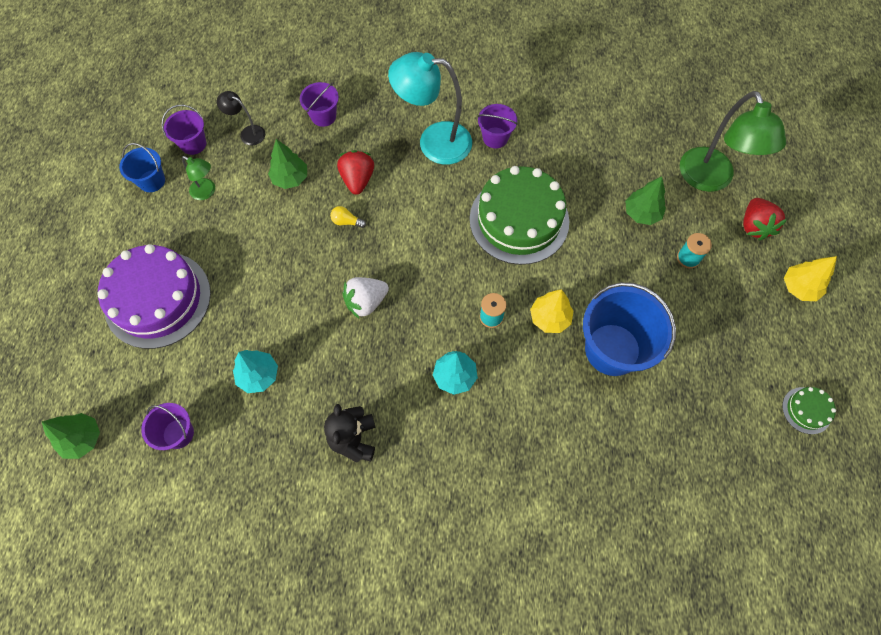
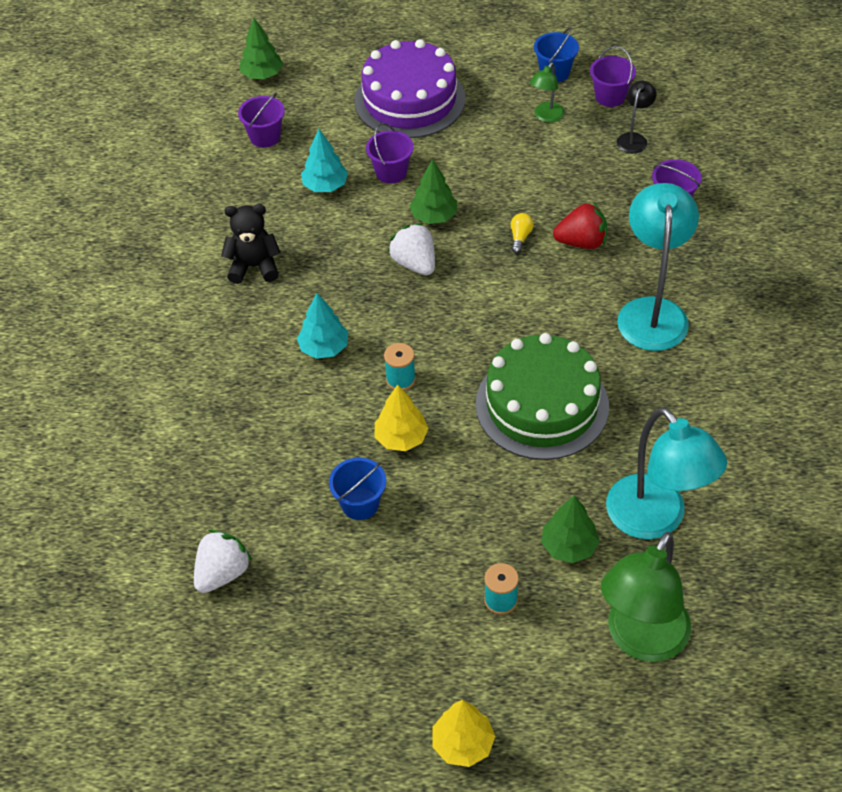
camera: 90 degrees right, 15 degrees down
(290, 178) = (574, 182): green tree -> green tree (434, 216)
(495, 138) = (671, 376): purple bucket -> purple bucket (391, 172)
(612, 349) = (360, 504): blue bucket -> blue bucket, size x0.52
(617, 161) = (656, 520): none -> turquoise lamp
(682, 454) = (222, 573): none -> white strawberry
(710, 180) = (641, 640): green lamp -> green lamp turned 45 degrees counterclockwise
(754, 226) = (564, 694): red strawberry -> none
(806, 410) = (274, 727): green cake -> none

